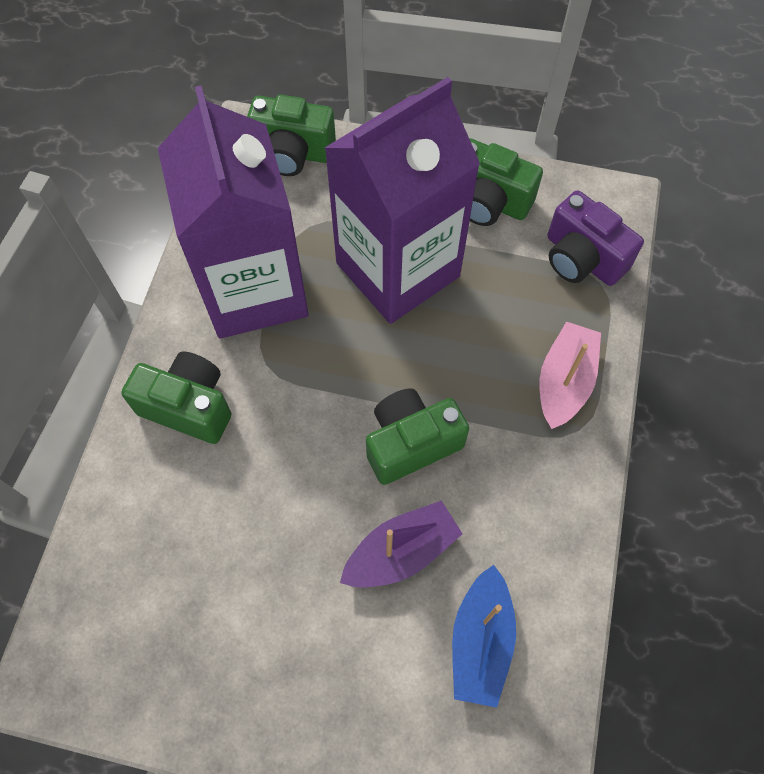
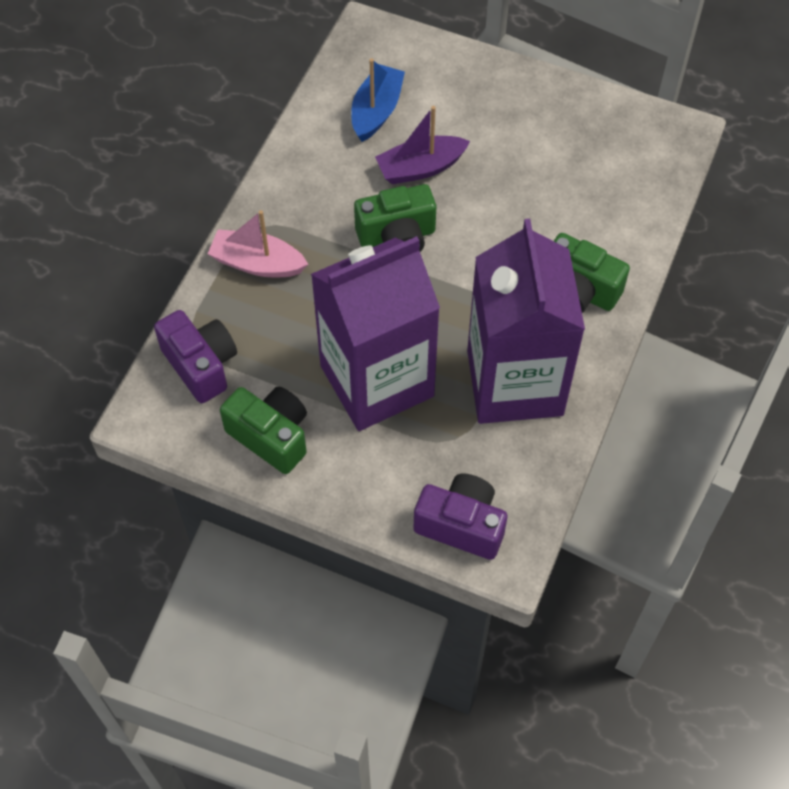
camera: 170 degrees left, 5 degrees down
(292, 153) = (461, 525): green camera -> purple camera
(564, 382) = (257, 263): pink boat -> pink boat turned 75 degrees clockwise

